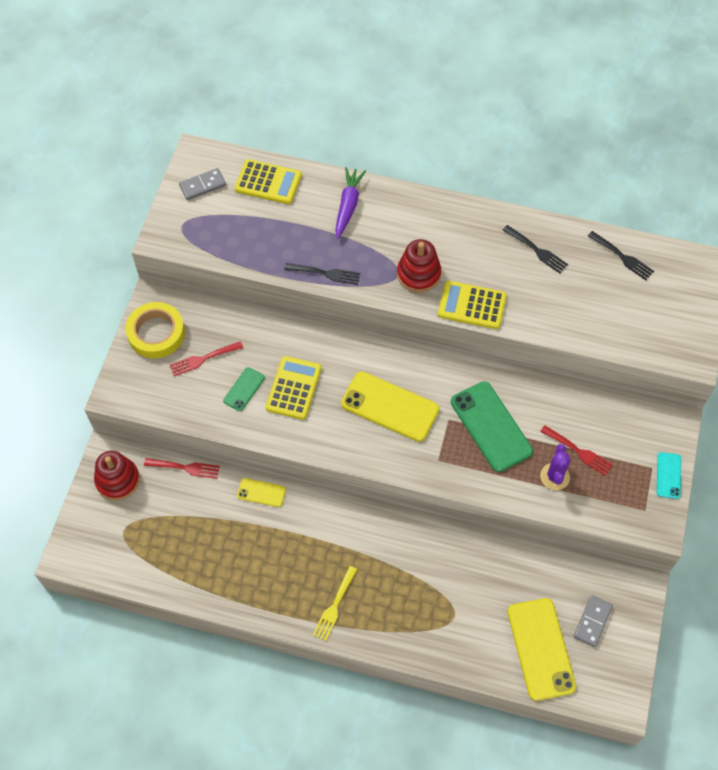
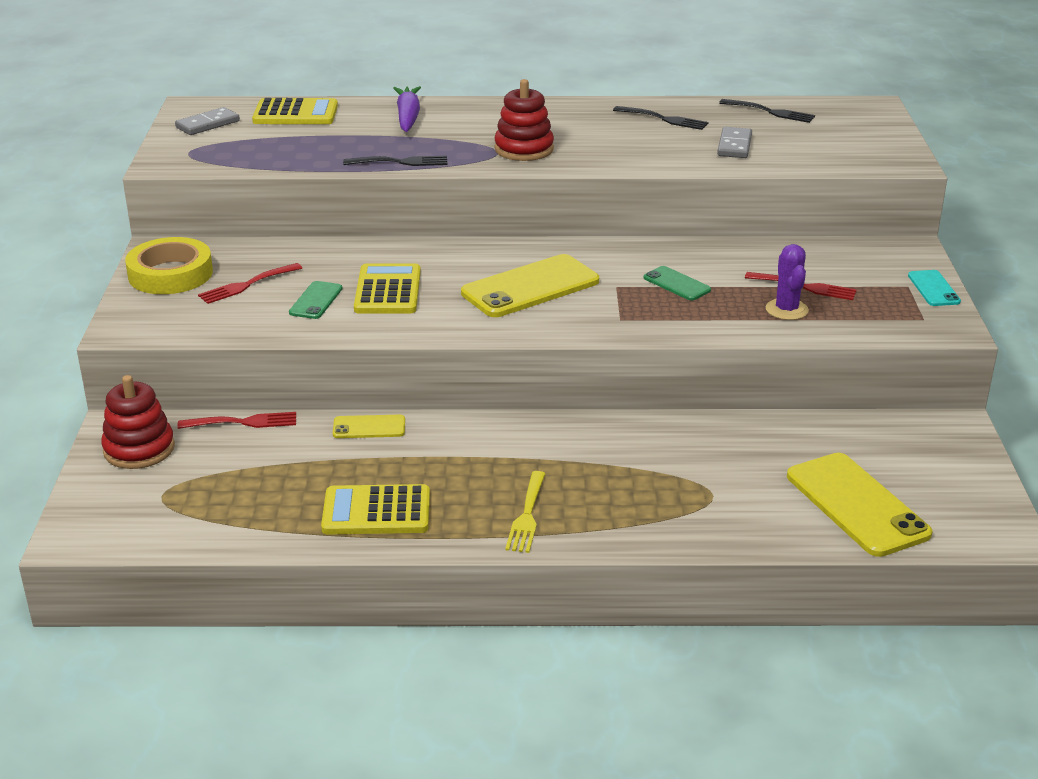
camera: 15 degrees left, 30 degrees down
(390, 407) = (530, 287): yellow phone -> yellow phone turned 45 degrees counterclockwise
(472, 305) = (605, 161): yellow calculator -> yellow calculator (376, 511)
(491, 426) = (676, 284): green phone -> green phone, size x0.50
(592, 621) = (913, 467): grey domino -> grey domino (734, 145)

